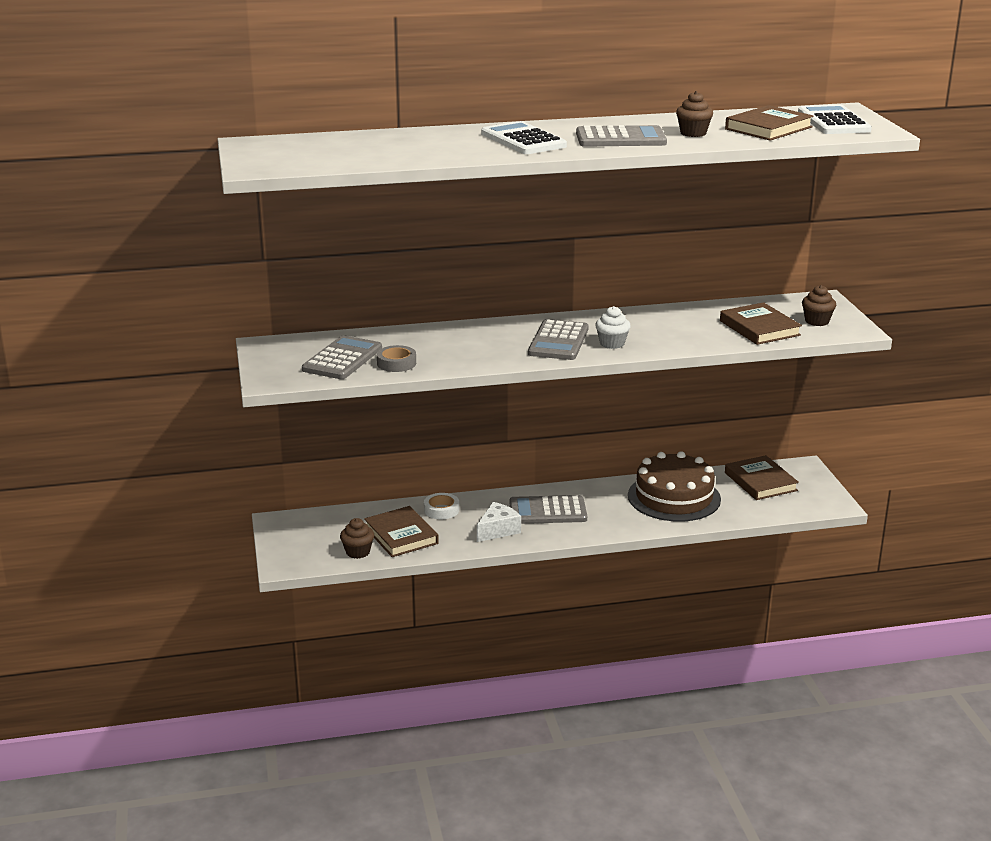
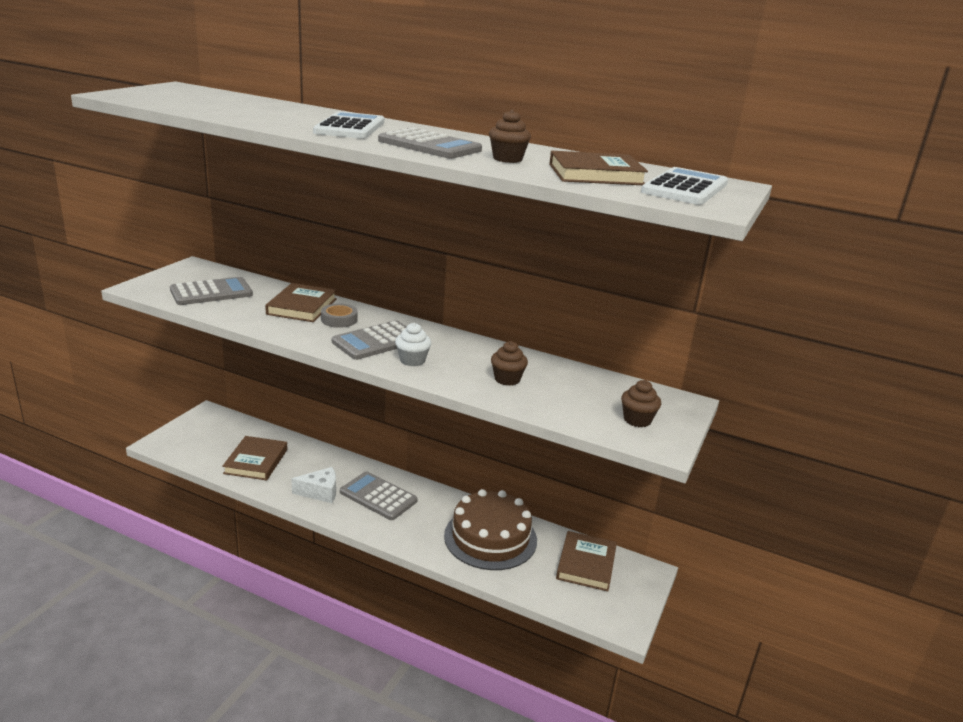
camera: 35 degrees right, 0 degrees up
(358, 552) = (211, 458): brown cupcake -> brown cupcake (507, 379)
(396, 363) = (234, 309): grey tape -> grey tape (339, 320)
(441, 510) = (311, 456): white tape -> none
(759, 328) = (567, 402): brown book -> brown book (302, 306)

